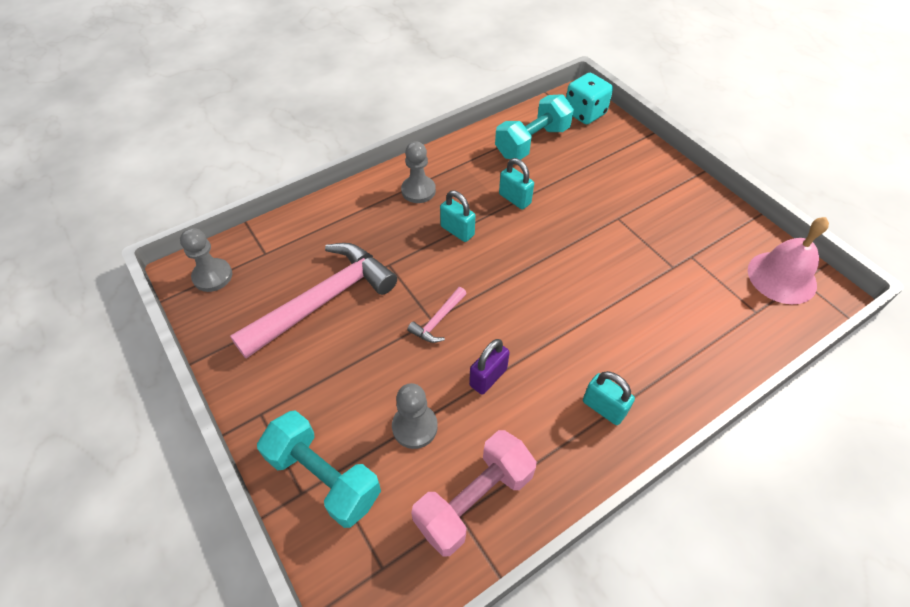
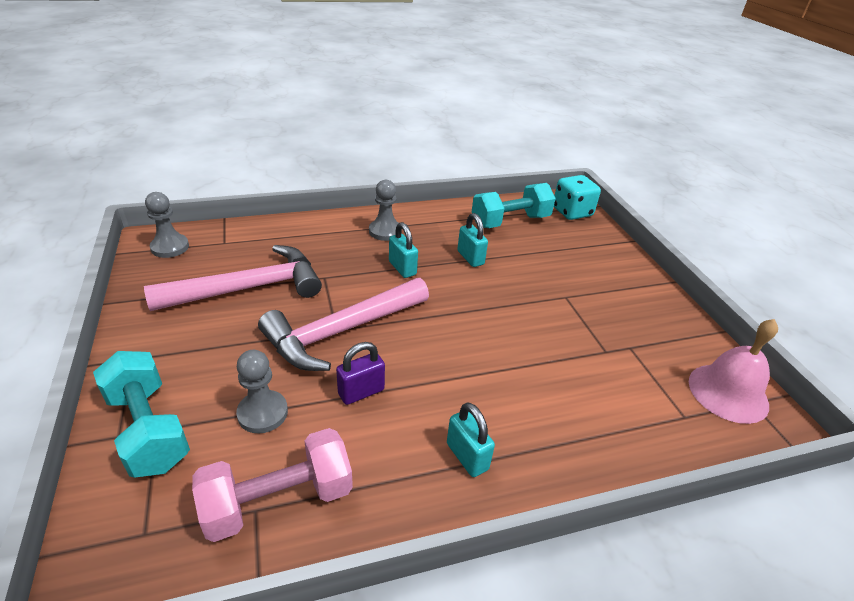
camera: 15 degrees right, 15 degrees down
(438, 320) = (341, 331): pink hammer -> pink hammer, size x2.33

